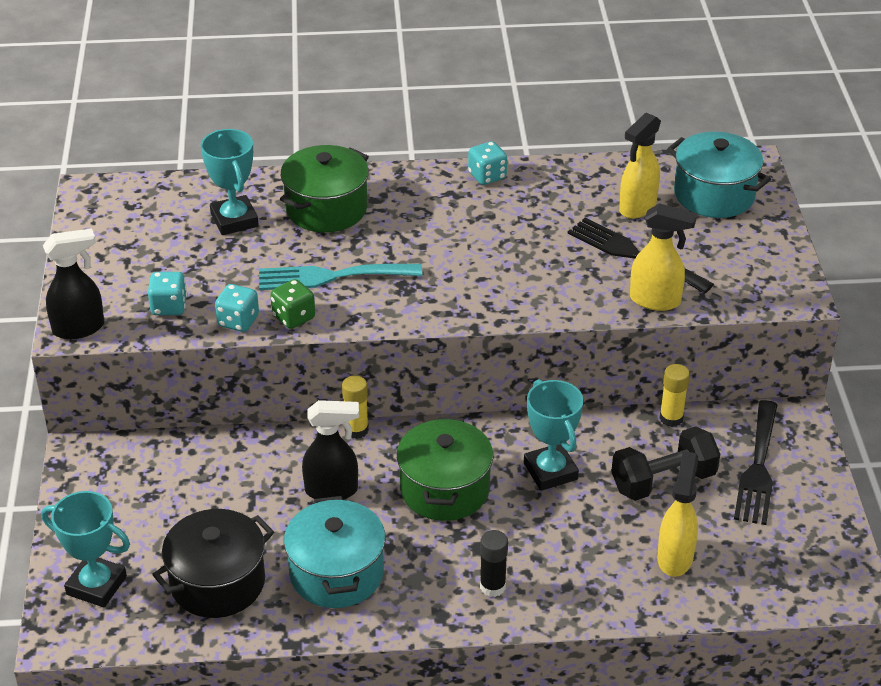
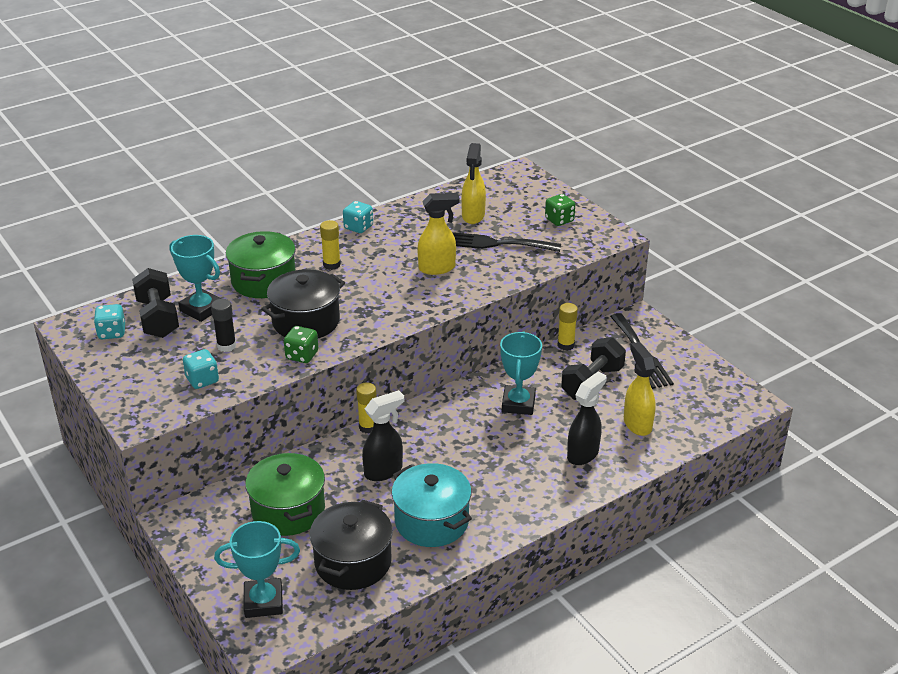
camera: 30 degrees left, 5 degrees down
(79, 328) = (144, 418): black spray bottle -> black spray bottle (583, 454)
(182, 215) = (158, 318): none -> black dumbbell
(238, 321) = (263, 372): turquoise dice -> turquoise dice (112, 333)
(331, 276) = (306, 321): turquoise fork -> black pot
(417, 215) = (331, 265): none -> yellow glue stick
(444, 489) = (459, 441): green pot -> green pot (288, 510)
(492, 587) = (541, 487): black glue stick -> black glue stick (226, 346)
(550, 471) = (518, 404): turquoise trophy -> turquoise trophy turned 60 degrees clockwise
(656, 301) = (533, 265): yellow spray bottle -> yellow spray bottle (437, 268)
(714, 195) = (514, 195): turquoise pot -> none
(742, 250) = (559, 220): none -> green dice

